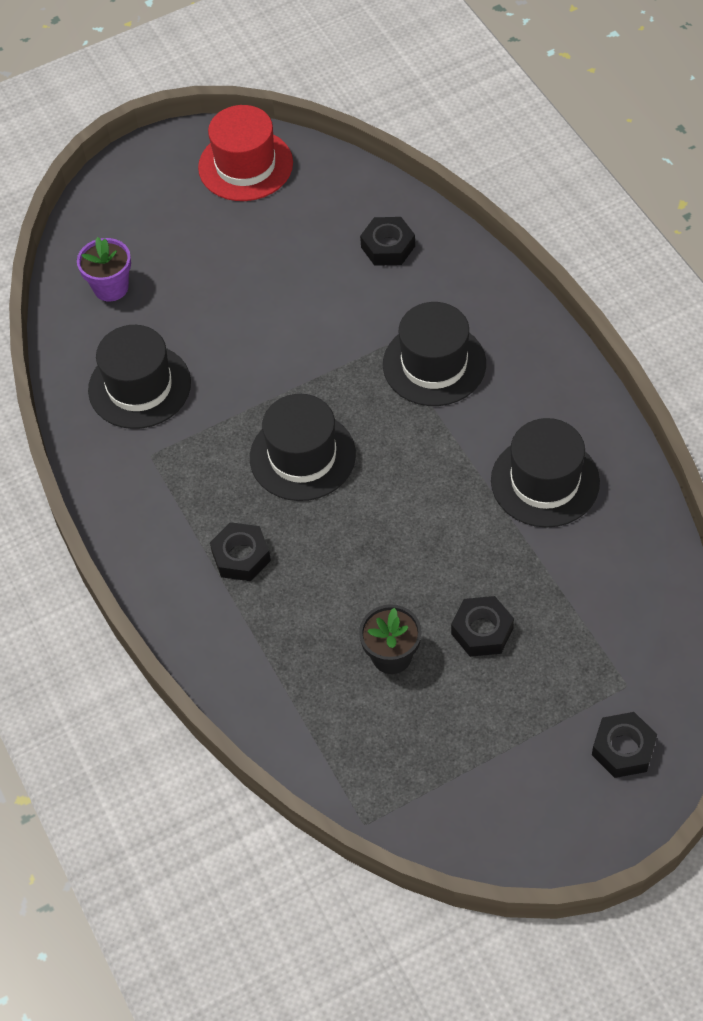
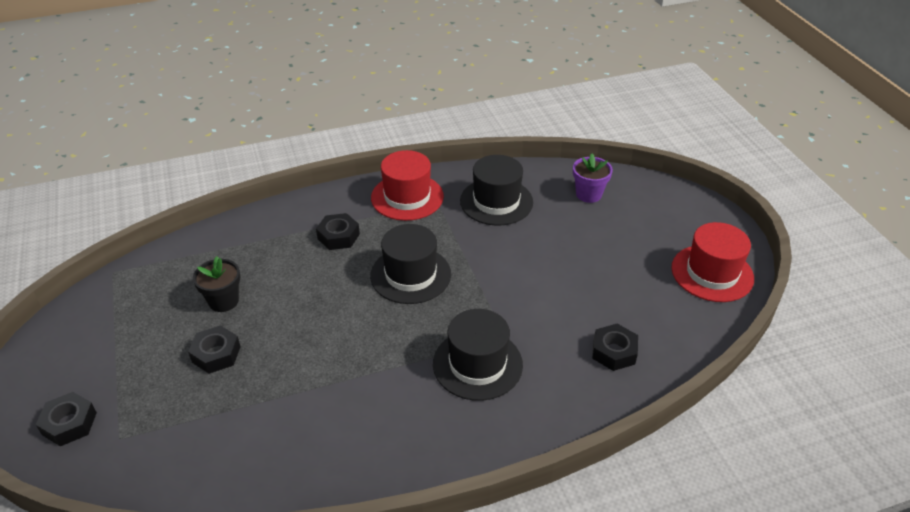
camera: 95 degrees right, 15 degrees down
(142, 493) = (407, 197): none -> red hat
(545, 481) = (333, 420): black hat -> none

